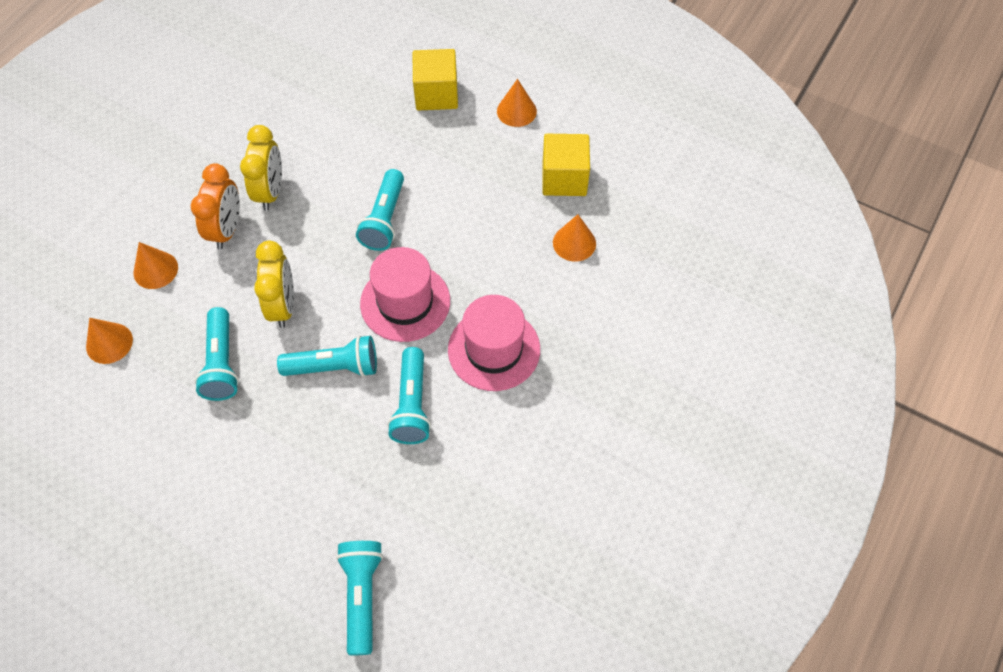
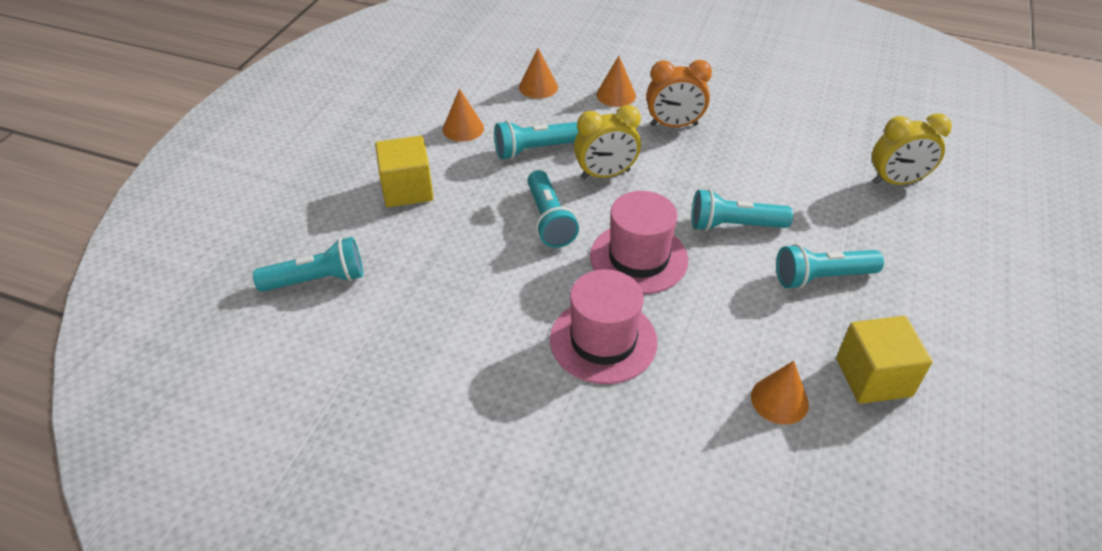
camera: 80 degrees right, 15 degrees down
(270, 192) = (728, 142): yellow clock -> yellow clock (896, 181)
(412, 405) = (520, 283): turquoise flashlight -> turquoise flashlight (821, 277)
(436, 94) = (926, 239): yellow cube -> yellow cube (407, 189)
(516, 111) = (950, 315): orange cone -> orange cone (463, 128)

